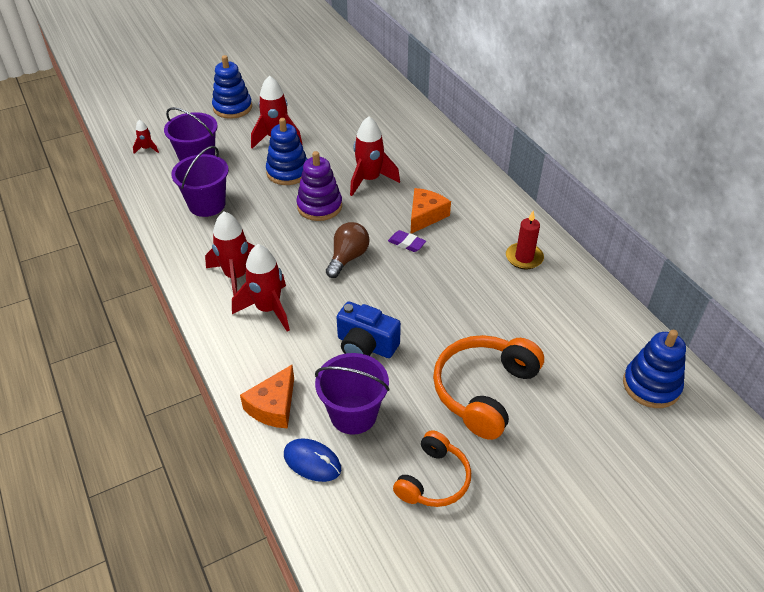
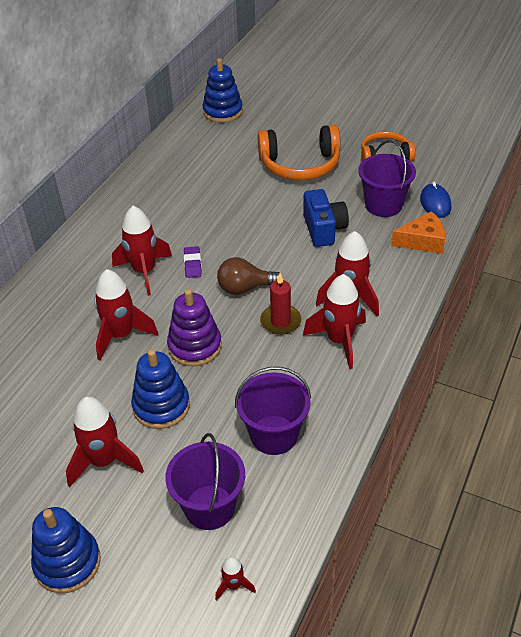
camera: 125 degrees left, 0 degrees up
(425, 216) = (144, 271): orange cheese -> red rocket
(524, 258) = (149, 198): red candle -> red candle (280, 321)

